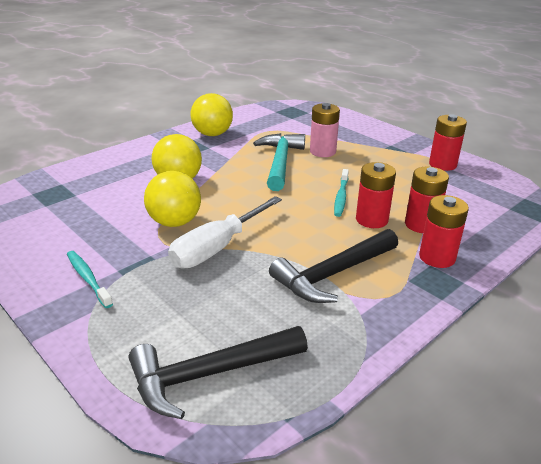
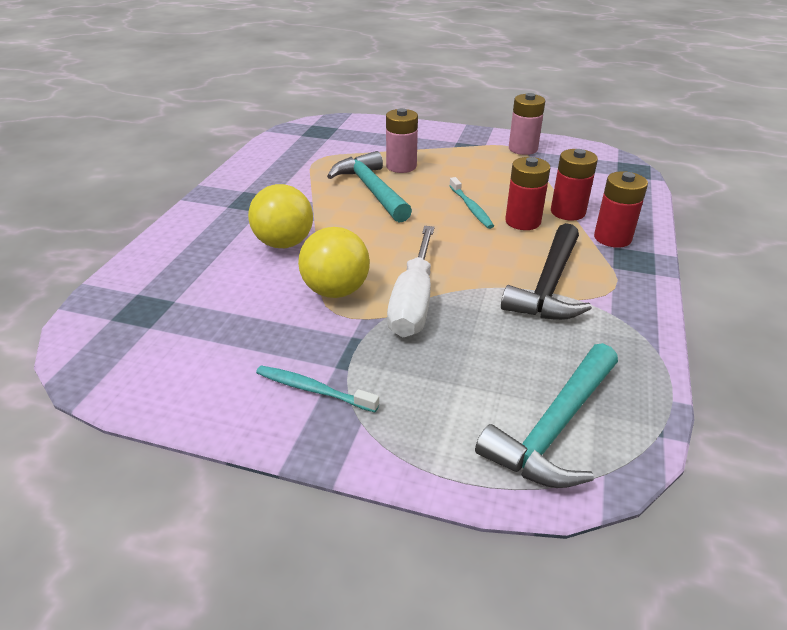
camera: 30 degrees left, 5 degrees up
(209, 374) = (554, 428): black hammer -> turquoise hammer
(212, 134) = (260, 179): yellow ball -> none
(442, 164) = (523, 149): red battery -> pink battery

